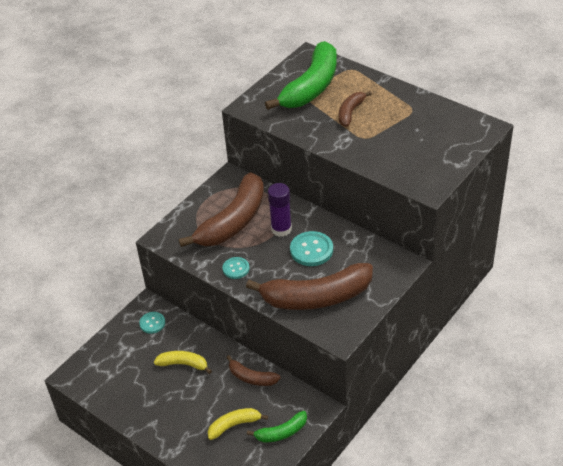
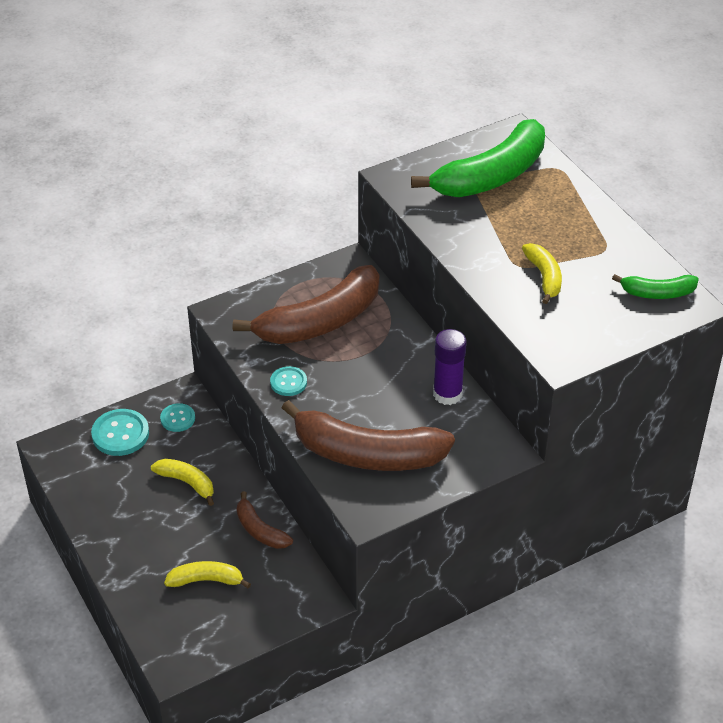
camera: 20 degrees right, 0 degrees up
(281, 229) = (374, 352): purple glue stick -> purple glue stick (447, 394)
(281, 432) = (258, 611): green banana -> green banana (657, 293)
(311, 250) = (396, 392): turquoise button -> turquoise button (120, 434)
(350, 112) = (521, 226): brown banana -> none
(385, 140) = (544, 277): none -> yellow banana

